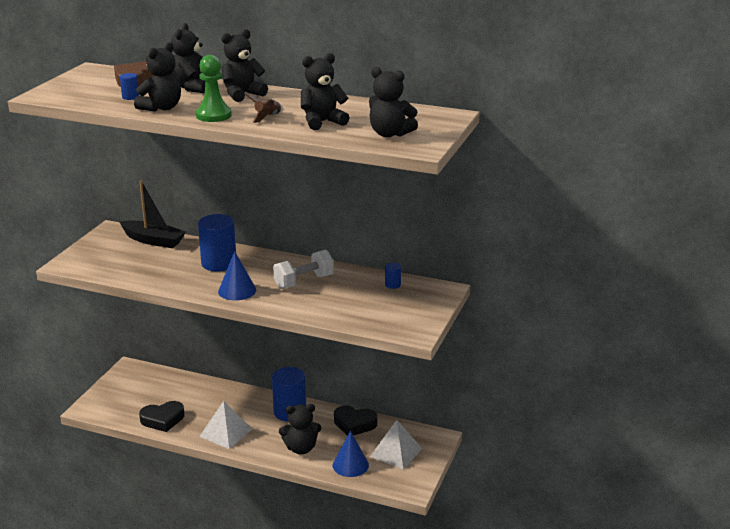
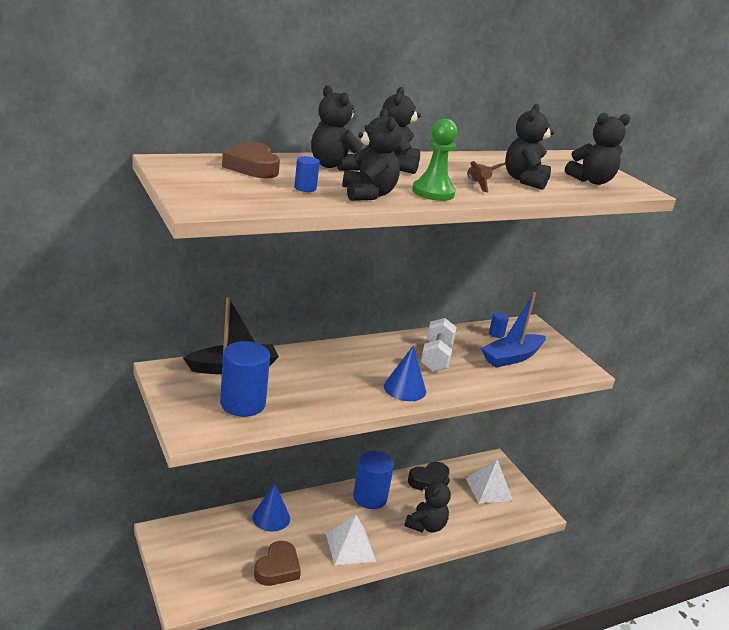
camera: 50 degrees left, 0 degrees up
(162, 419) = (277, 568): black heart -> brown heart
(219, 263) = (339, 367): blue cylinder -> blue cylinder (243, 404)
(350, 465) = (478, 518): blue cone -> blue cone (271, 517)
(367, 303) = (511, 357): none -> blue boat

